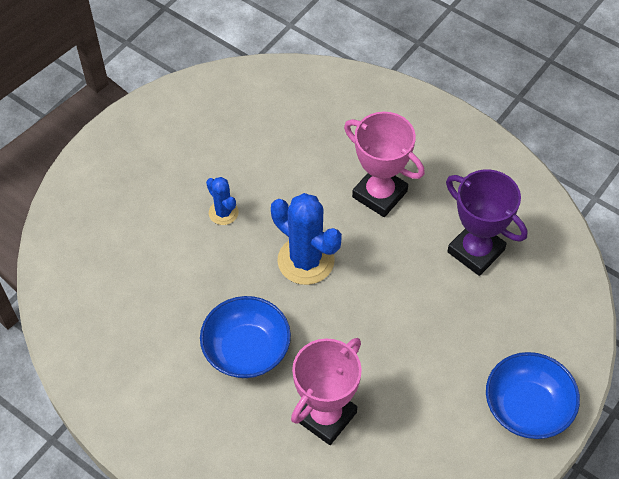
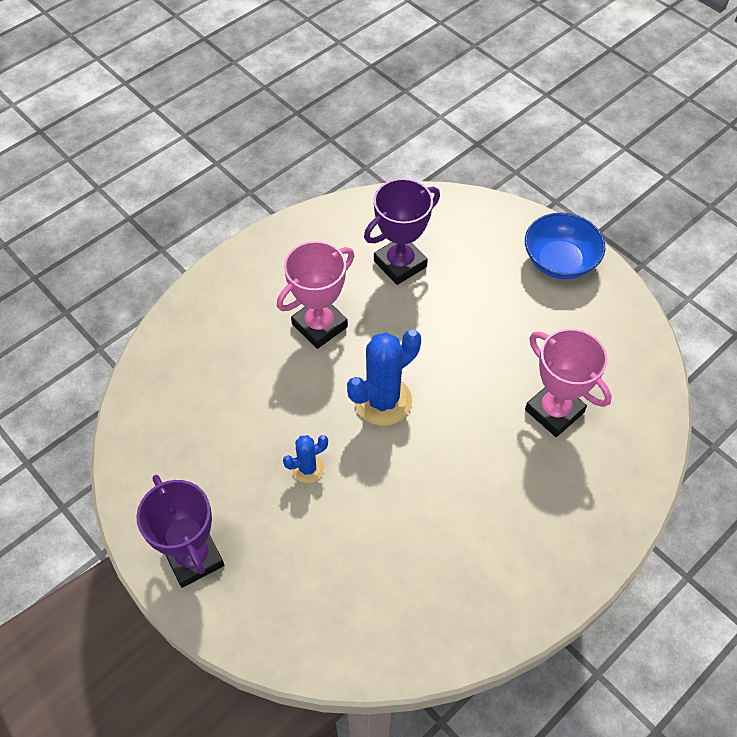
camera: 80 degrees left, 0 degrees up
(129, 148) = (193, 557): none -> purple trophy
(246, 350) = (476, 468): blue bowl -> none

